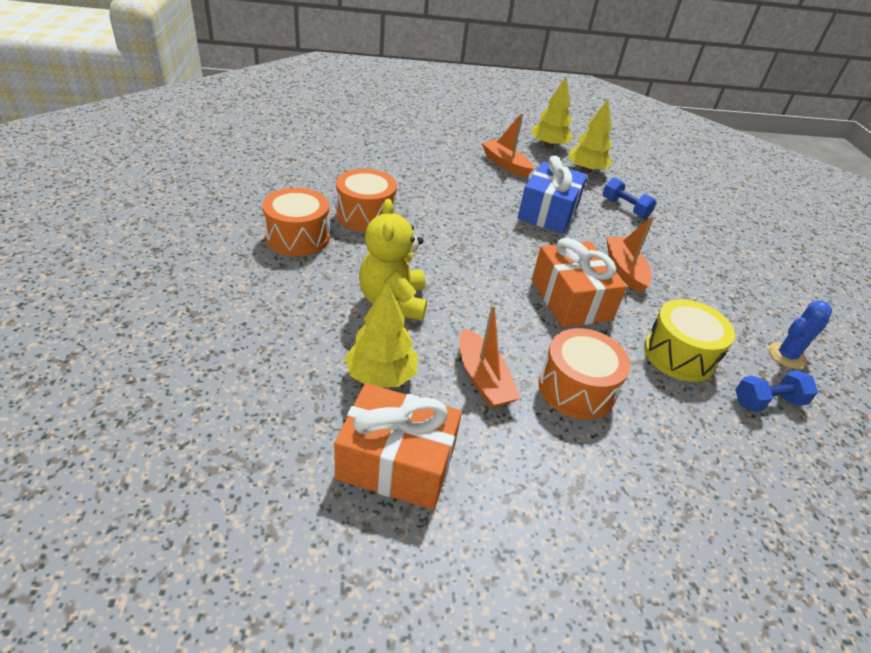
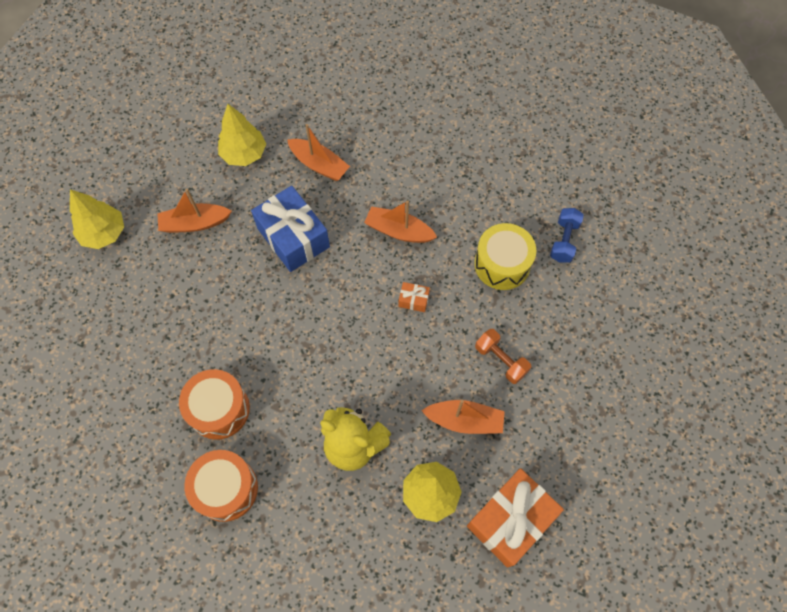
camera: 55 degrees left, 25 degrees up
(548, 146) = (182, 157): yellow tree -> yellow tree (104, 233)
(571, 300) = (413, 300): orange gift -> orange gift, size x0.42
(576, 389) = (501, 360): orange drum -> orange dumbbell
(625, 208) = (319, 165): blue dumbbell -> orange boat
(786, 356) = (534, 191): blue cactus -> none

